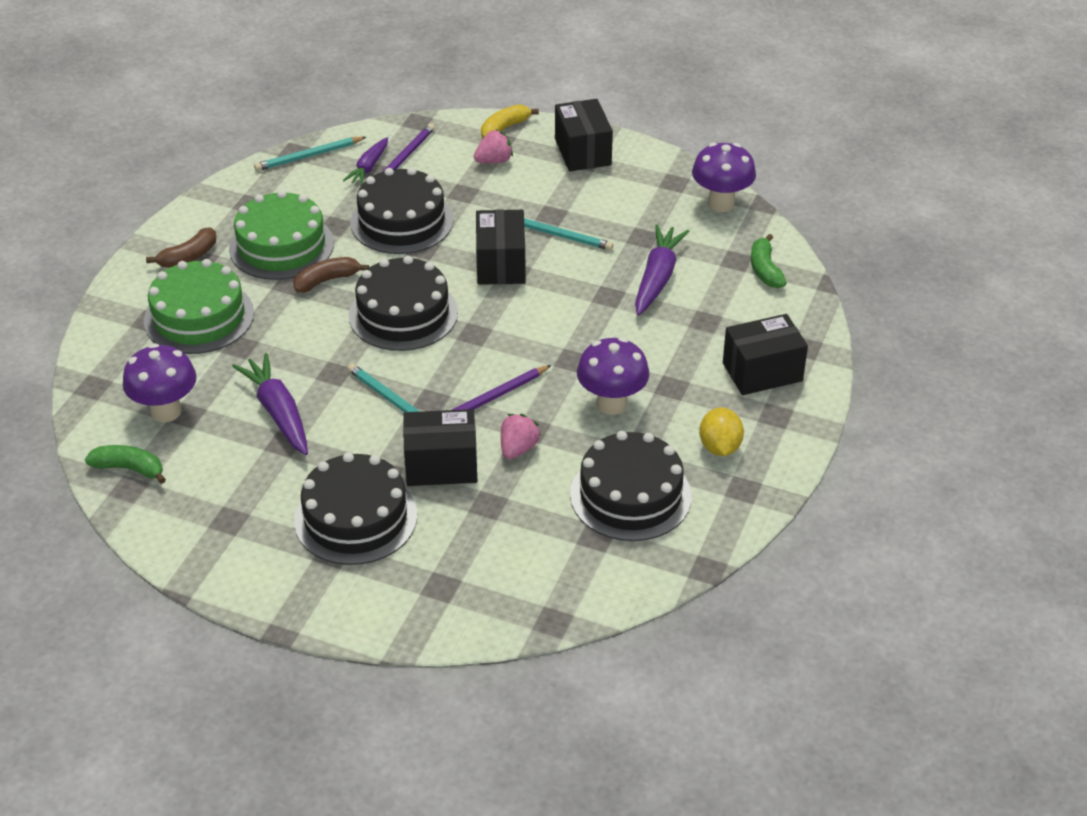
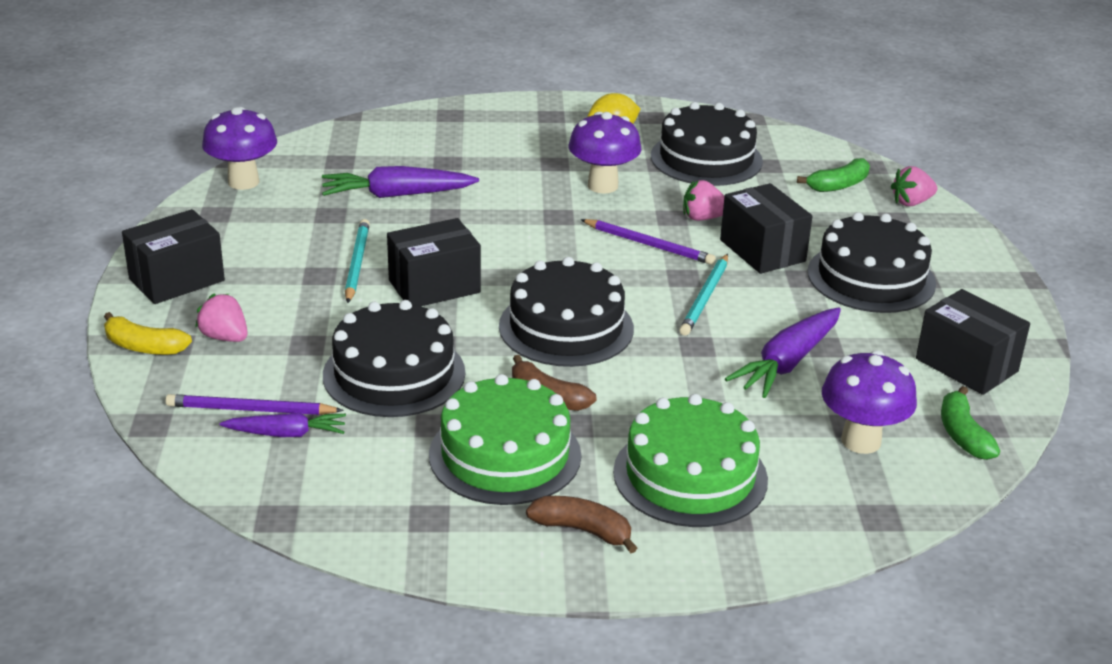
camera: 115 degrees left, 10 degrees down
(308, 156) = (284, 497): turquoise pencil -> none
(462, 615) = (911, 202): none -> pink strawberry
(762, 372) = (500, 127): black box -> black box (966, 365)
(765, 270) = (347, 145): green banana -> green banana (838, 185)

